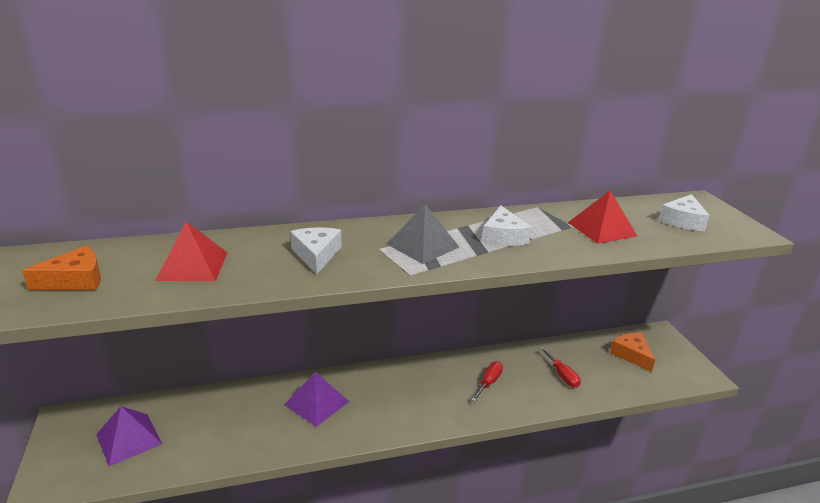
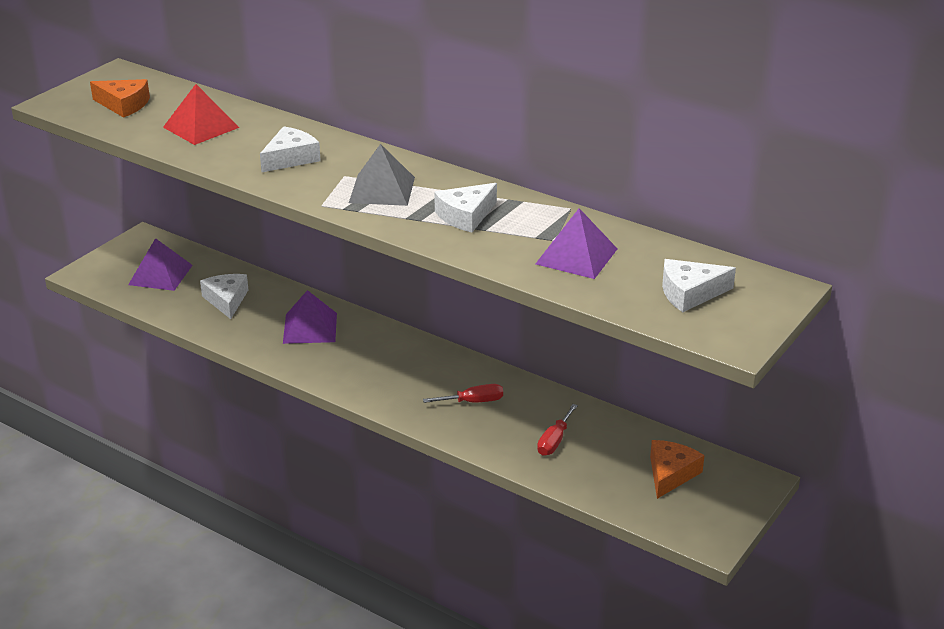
camera: 50 degrees right, 5 degrees up
(221, 423) = (226, 300): none -> white cheese
(601, 229) = (576, 256): red pyramid -> purple pyramid

